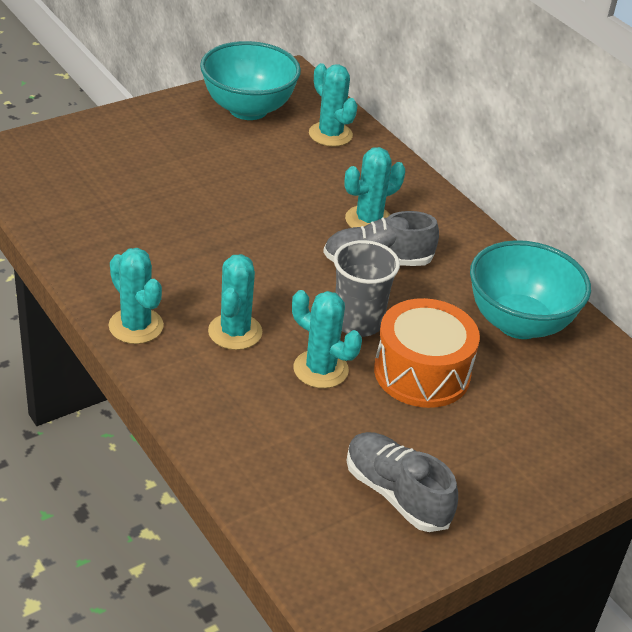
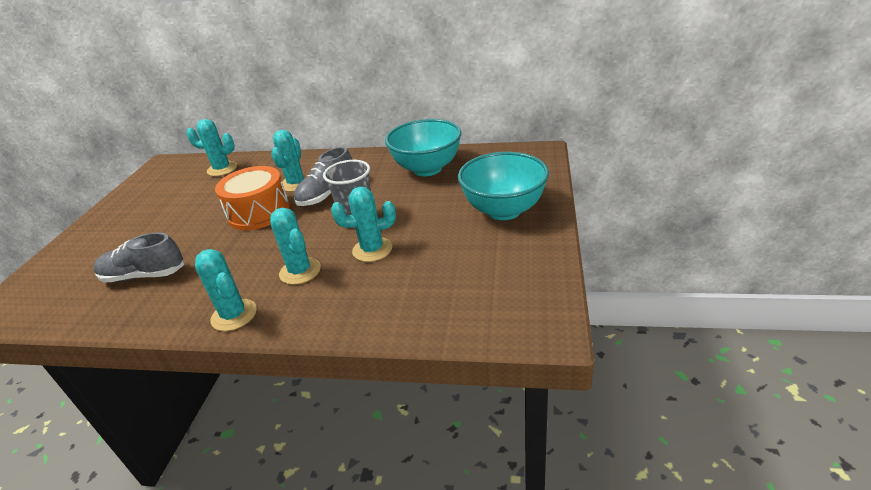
camera: 40 degrees left, 5 degrees down
(136, 326) = (234, 315): turquoise cactus -> turquoise cactus turned 45 degrees clockwise
(248, 109) = (157, 187): turquoise bowl -> turquoise bowl (504, 210)
(396, 494) = (495, 263): grey shoe -> grey shoe (144, 275)
(422, 372) = (420, 214): orange drum -> orange drum (259, 212)

